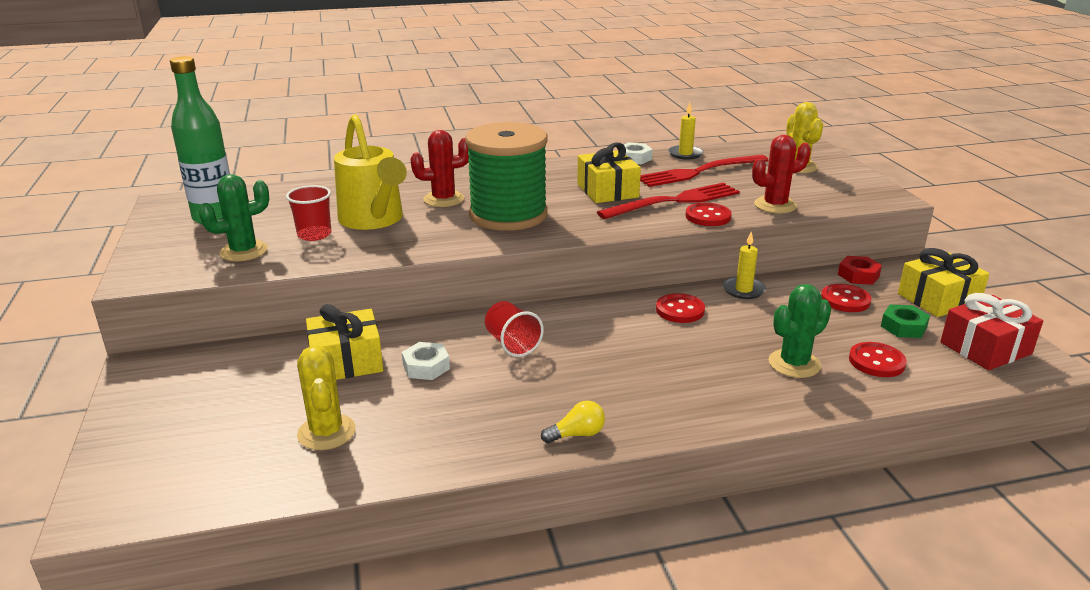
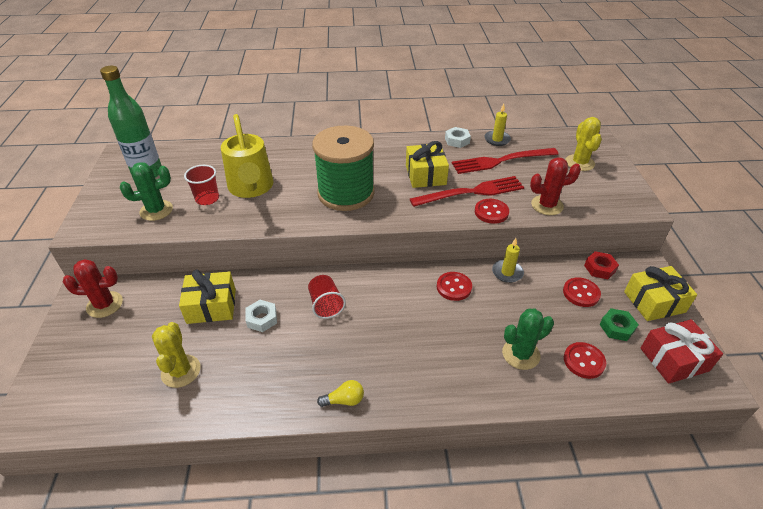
camera: 10 degrees right, 15 degrees up
(444, 199) = (306, 171): red cactus -> red cactus (105, 304)

